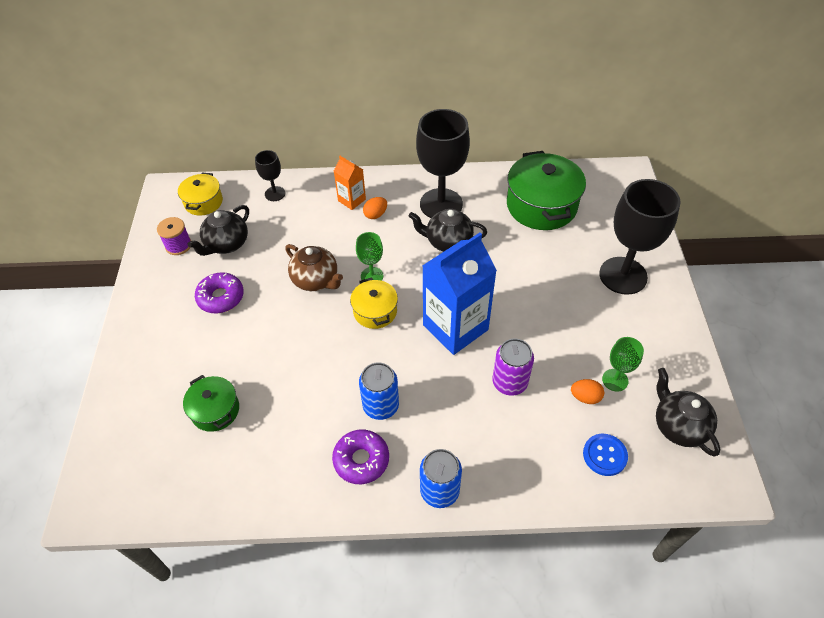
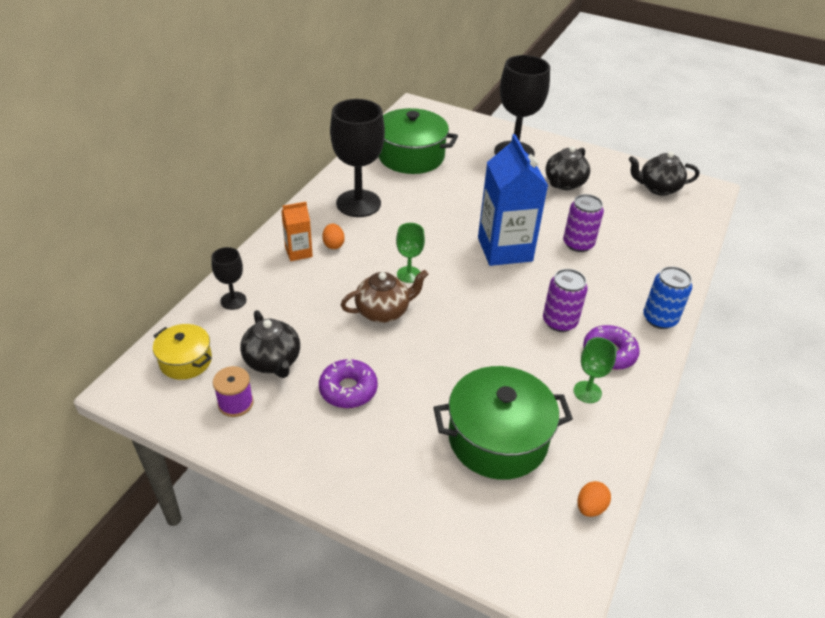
camera: 65 degrees left, 10 degrees down
(215, 410) = (497, 439): green pot -> green pot, size x1.81
(375, 311) = (453, 287): yellow pot -> none
(381, 406) = (559, 321): blue can -> purple can
(448, 242) = (407, 217): black teapot -> black teapot (564, 184)
(585, 397) = (612, 215): orange egg -> orange egg (590, 507)
(604, 455) = (666, 228): blue button -> none
(615, 380) = (605, 196): green goblet -> green goblet (587, 392)

